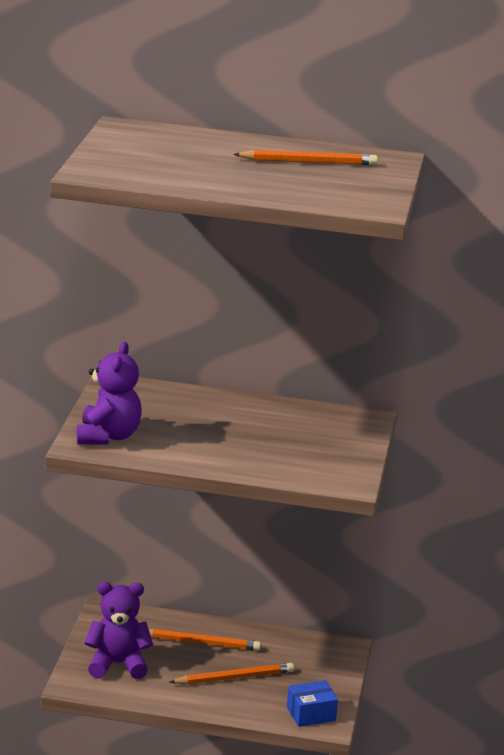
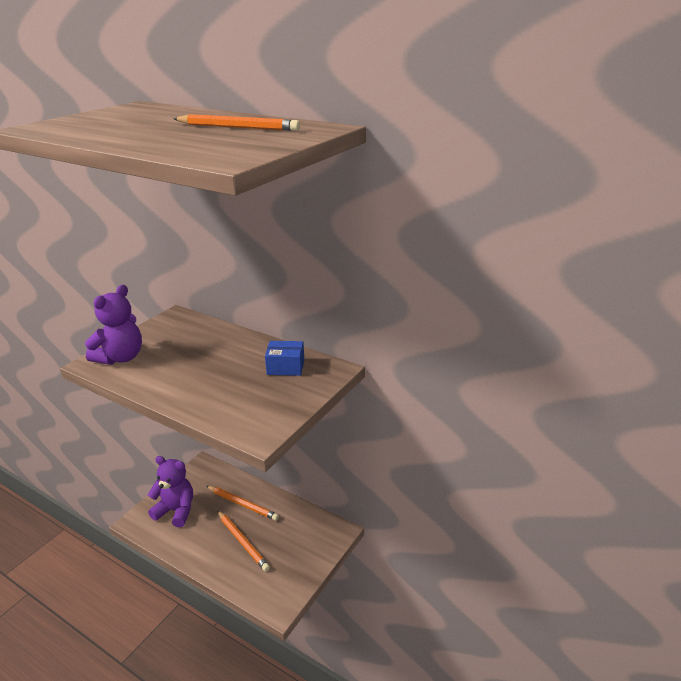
camera: 25 degrees right, 5 degrees up
(234, 678) = (242, 542): orange pencil -> orange pencil turned 45 degrees clockwise
(311, 714) = (273, 592): blue box -> blue box (285, 367)

